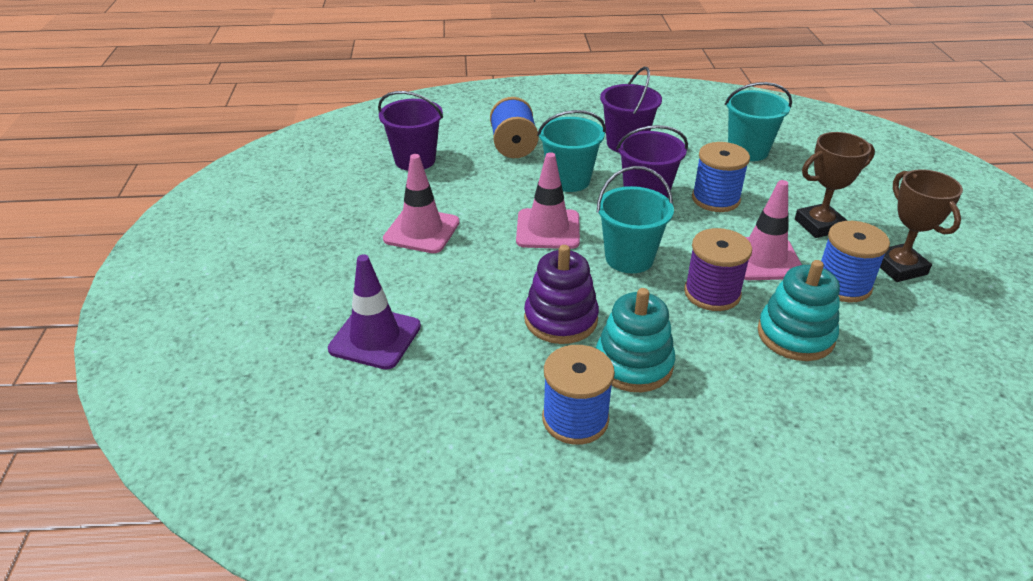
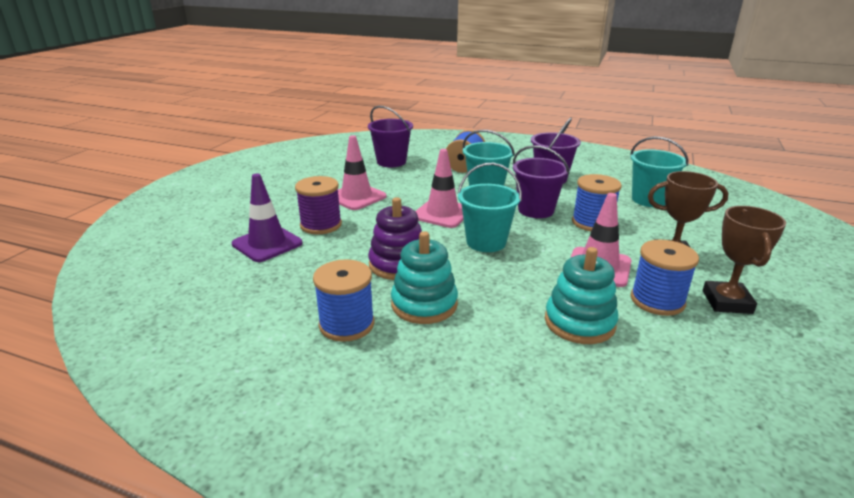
camera: 25 degrees right, 10 degrees down
(712, 293) = (532, 278): purple spool -> purple spool (321, 225)

